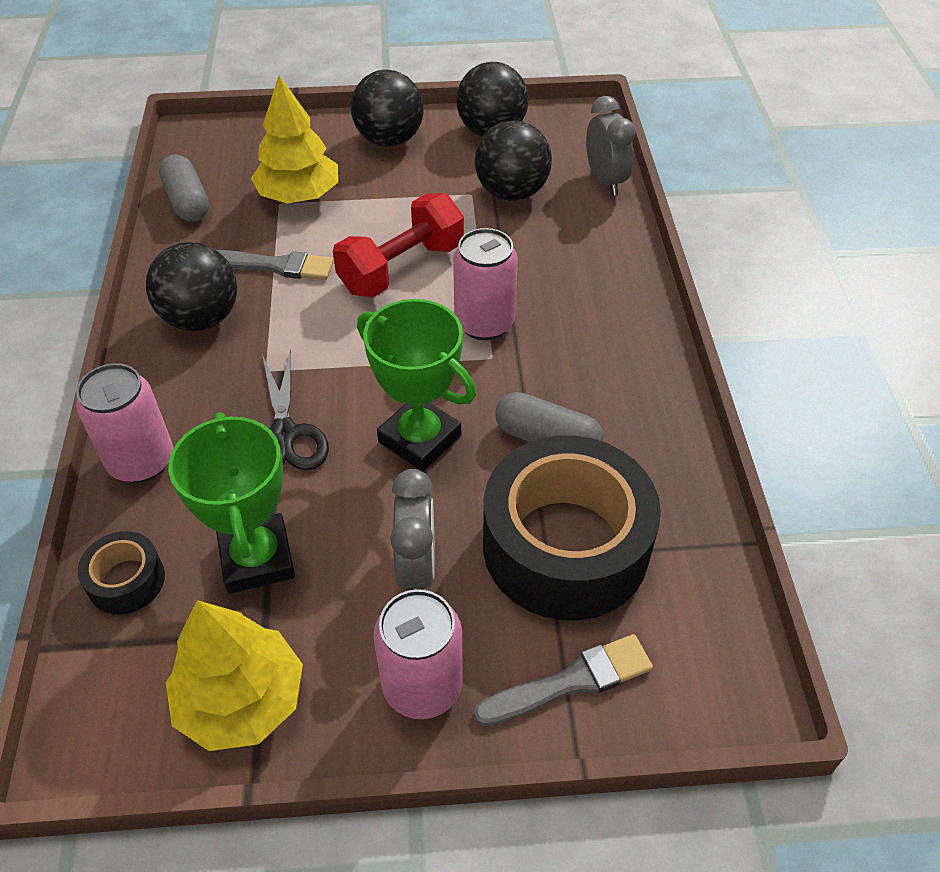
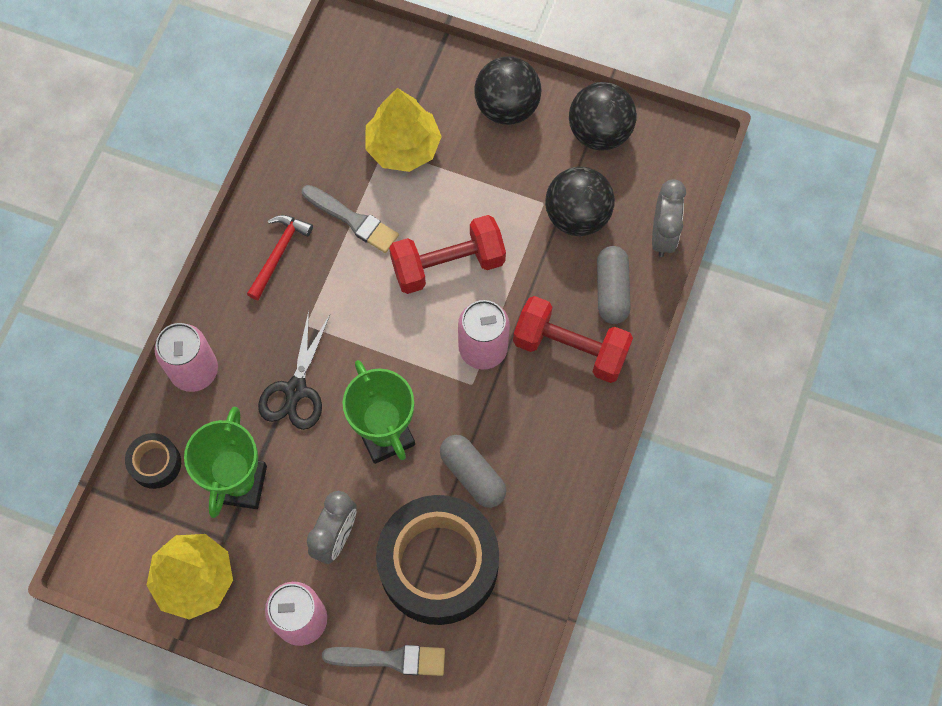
camera: 25 degrees right, 20 degrees up
(187, 202) = (313, 117): grey capsule -> grey capsule (612, 290)
(201, 318) = (279, 253): black ball -> red hammer
(577, 292) = (570, 348): none -> red dumbbell

